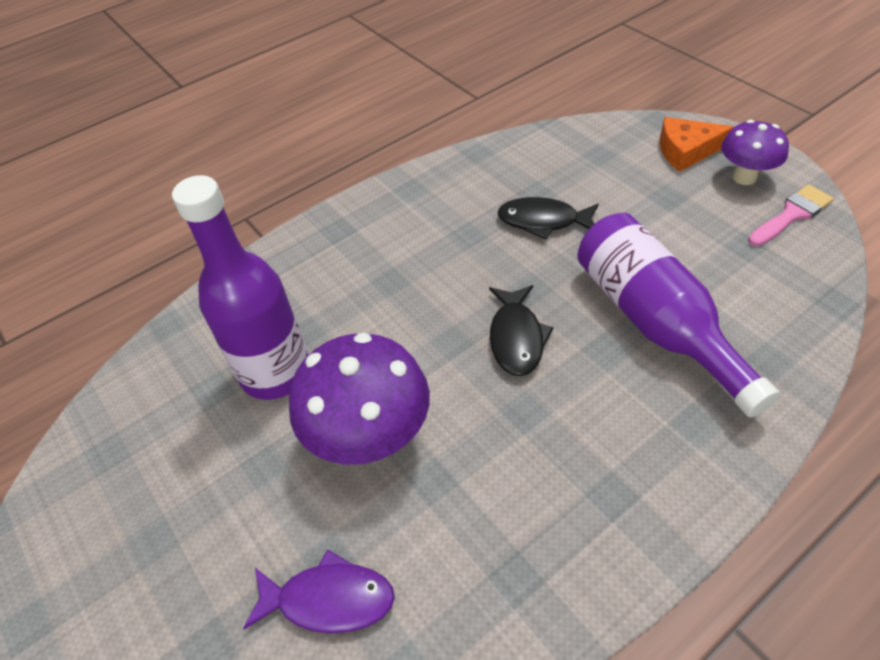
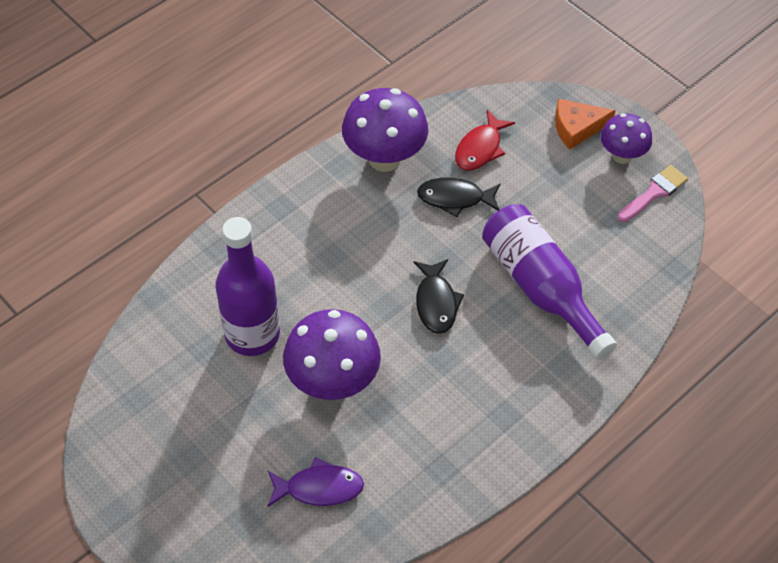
camera: 10 degrees left, 5 degrees up
(462, 182) = (384, 159): none -> purple mushroom
(573, 171) = (480, 148): none -> red fish

